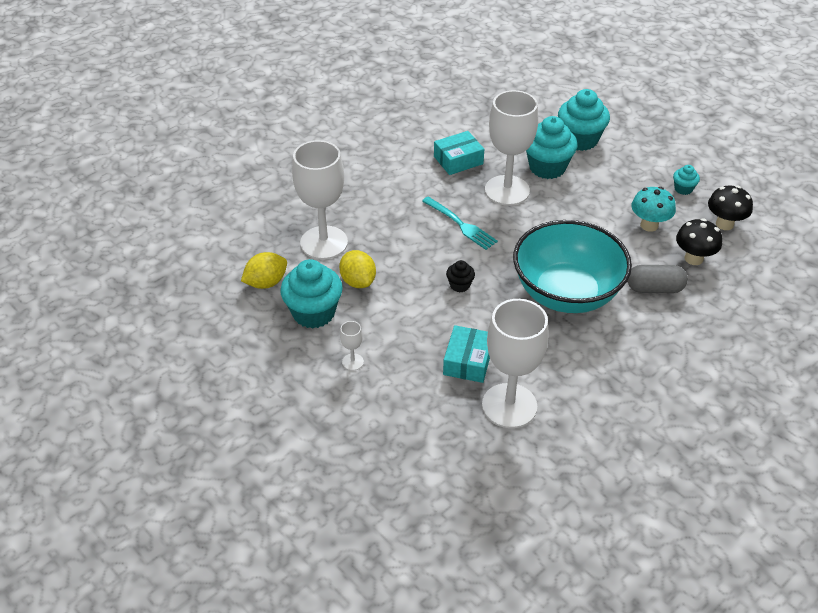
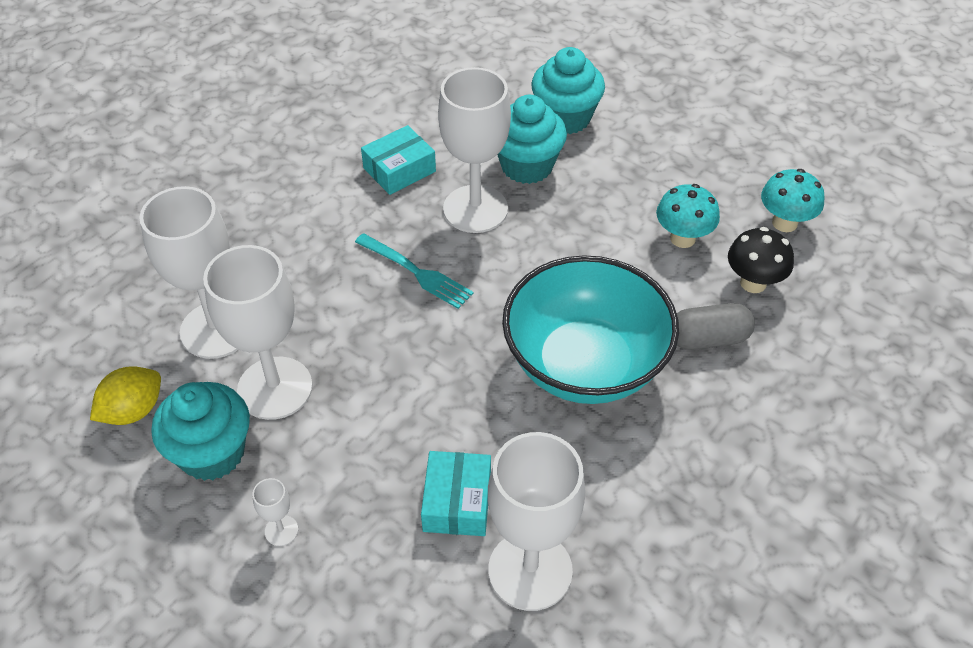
camera: 10 degrees left, 5 degrees up
(358, 281) = (275, 388): yellow lemon -> white goblet
(460, 285) = (428, 373): black cupcake -> none
(683, 189) = (719, 176): turquoise cupcake -> none
(724, 224) = (784, 223): black mushroom -> turquoise mushroom

